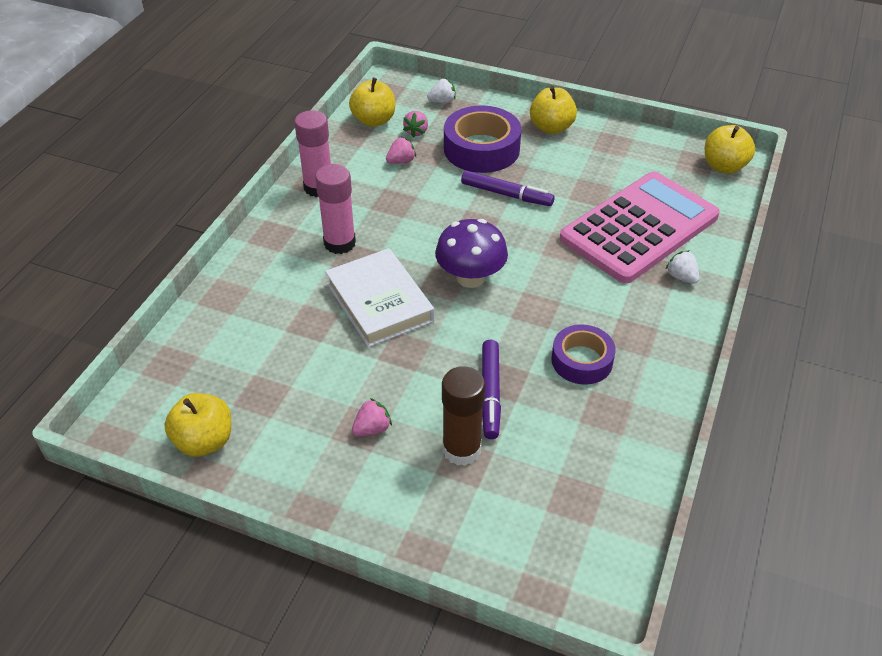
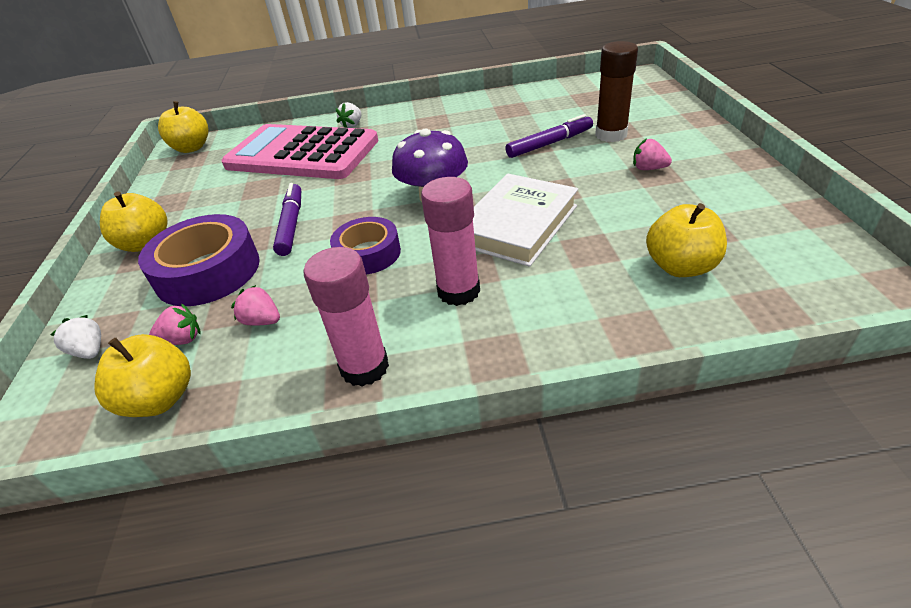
camera: 115 degrees left, 5 degrees down
(204, 441) = (793, 231): yellow apple -> yellow apple (680, 266)
(582, 360) = (477, 128): purple tape -> purple tape (368, 253)

